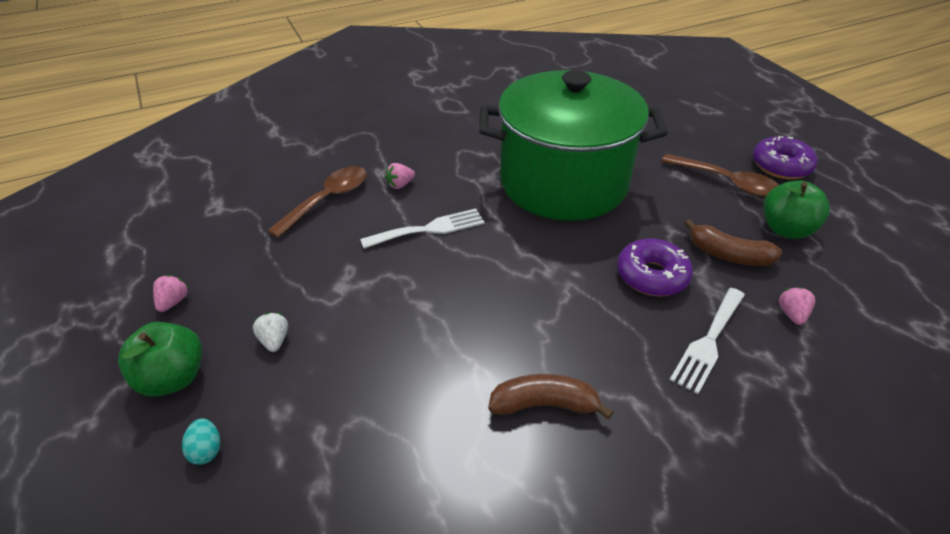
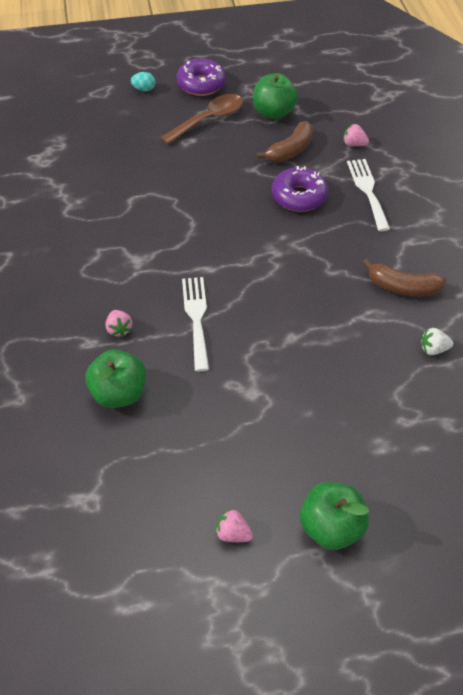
camera: 75 degrees left, 10 degrees up
(206, 450) = (409, 497): turquoise egg -> turquoise egg (144, 89)
(274, 340) = (305, 447): white strawberry -> white strawberry (433, 349)
(327, 200) = (119, 393): brown spoon -> green apple
(544, 404) = (402, 287): brown banana -> brown banana turned 90 degrees counterclockwise
(563, 183) = (168, 212): green pot -> none
(708, 342) = (367, 191): white fork -> white fork turned 150 degrees counterclockwise

